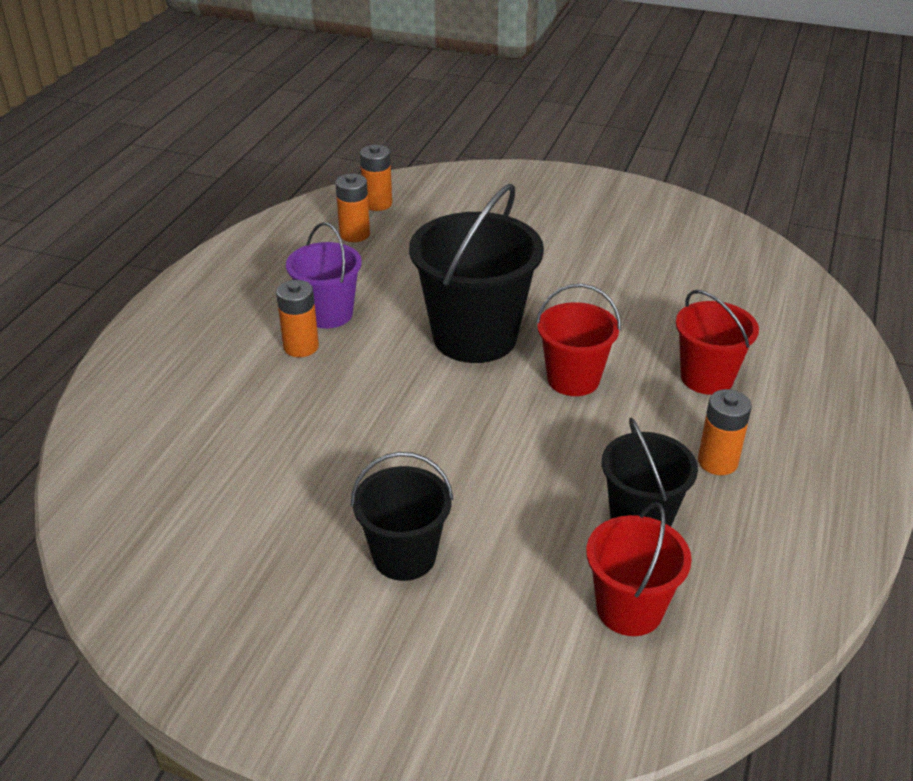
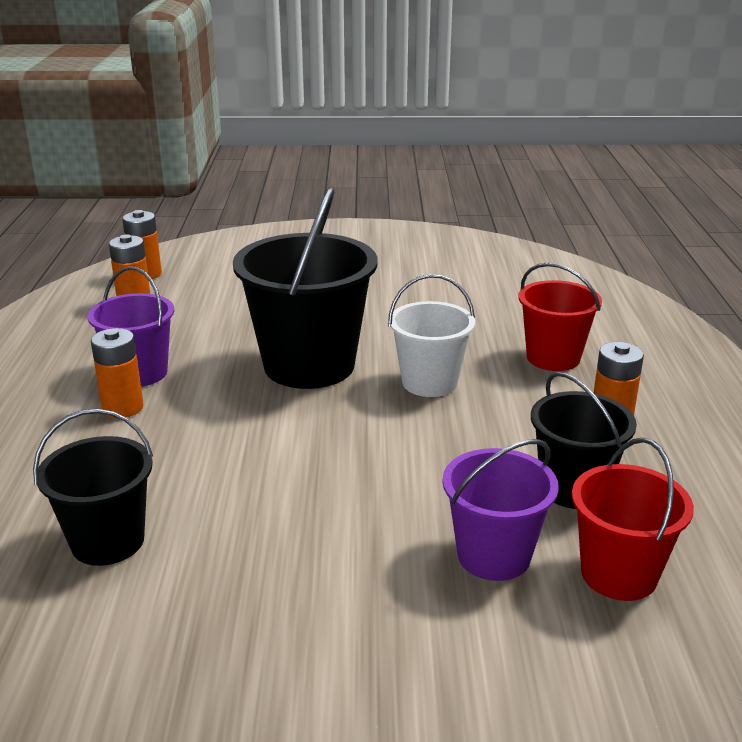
camera: 20 degrees left, 10 degrees down
(404, 556) = (349, 584): black bucket -> black bucket (107, 541)
(533, 563) = (494, 555): none -> purple bucket
(573, 379) = (429, 382): red bucket -> white bucket

